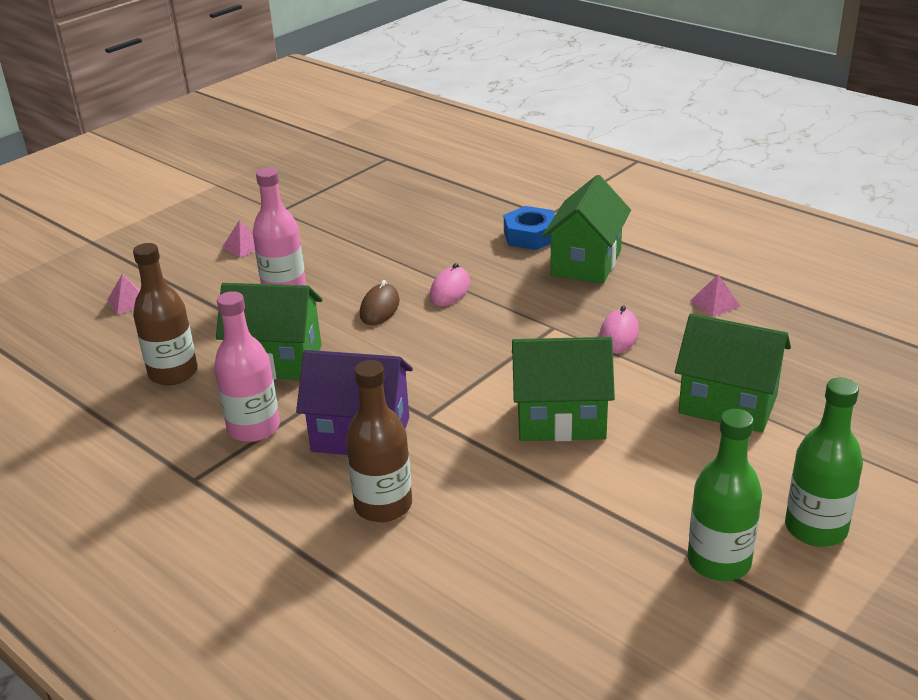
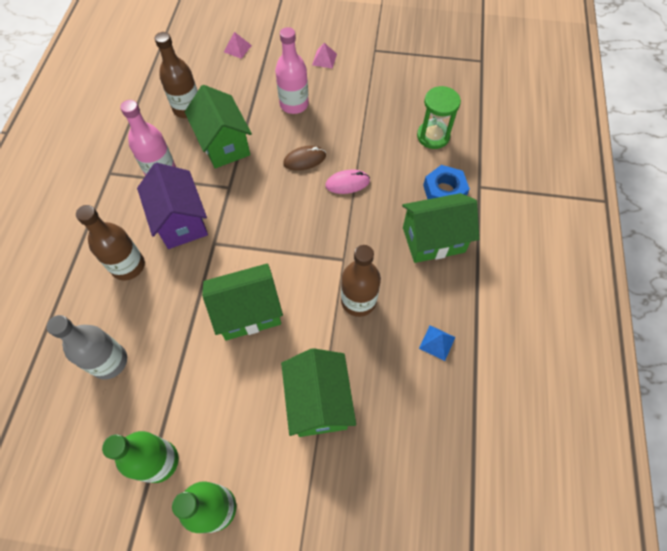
camera: 55 degrees right, 30 degrees up
(450, 218) = (433, 136): none -> green hourglass
(527, 568) = (109, 361): none -> grey bottle
(561, 419) = (248, 312): green house -> green house turned 75 degrees counterclockwise
(619, 335) = (358, 301): pink mouse -> brown bottle
(715, 303) = (437, 342): pink pyramid -> blue pyramid

